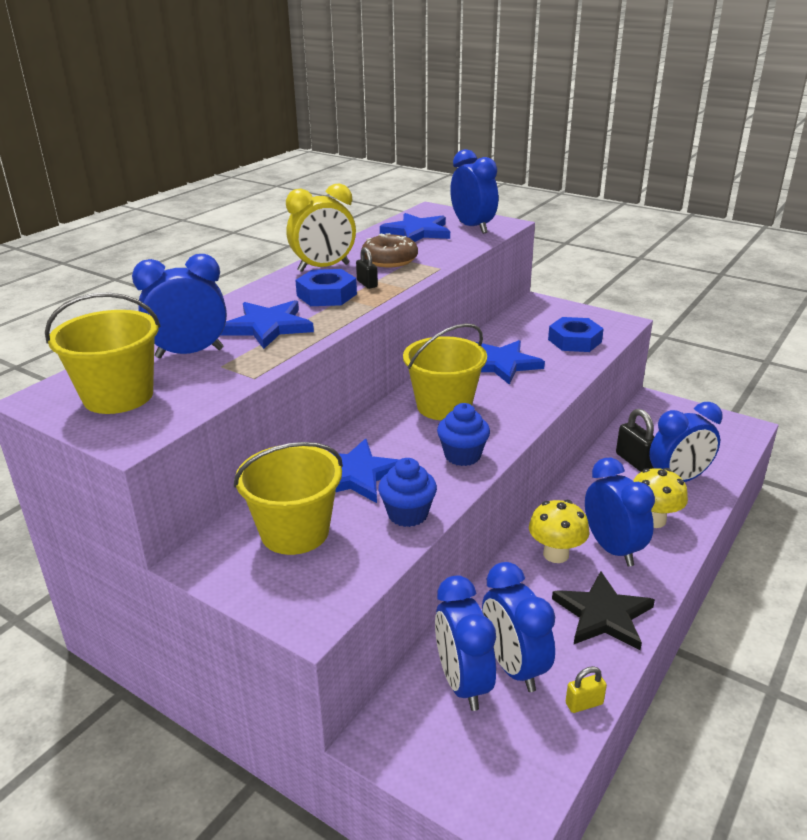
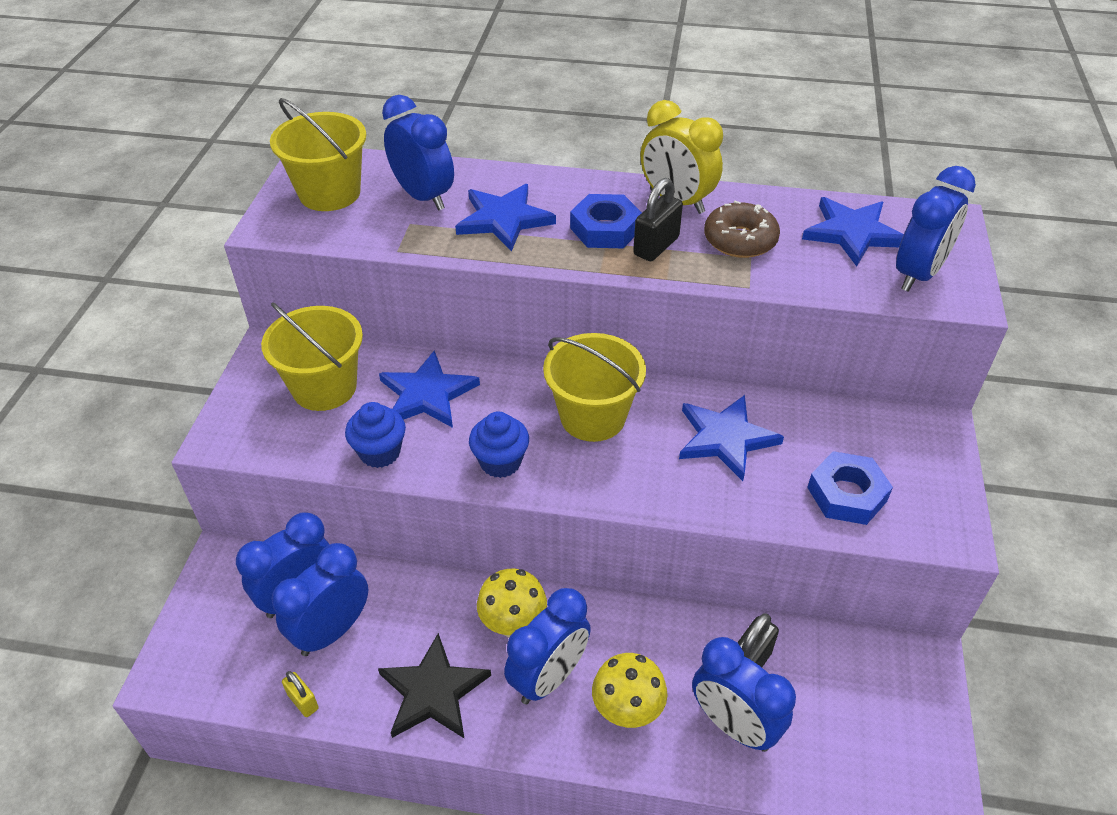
camera: 65 degrees right, 15 degrees up
(367, 284) = (656, 246): black padlock -> black padlock, size x1.64

